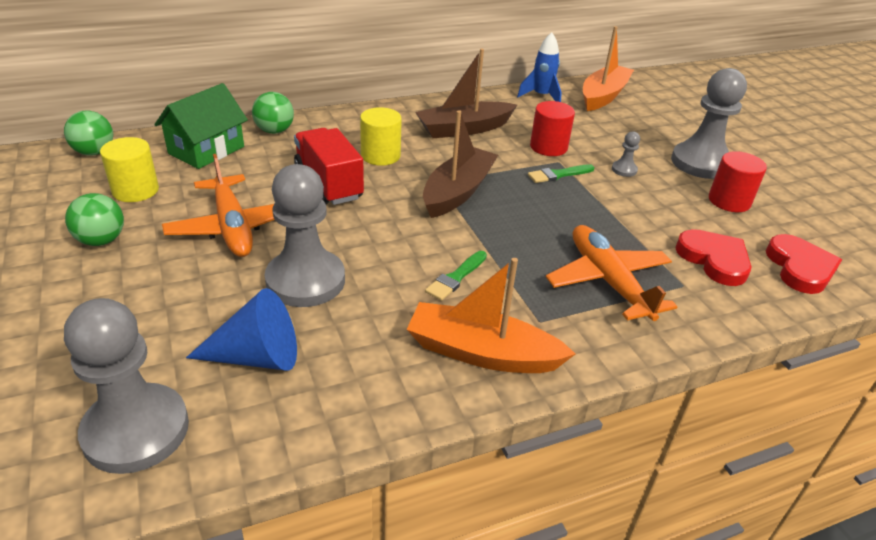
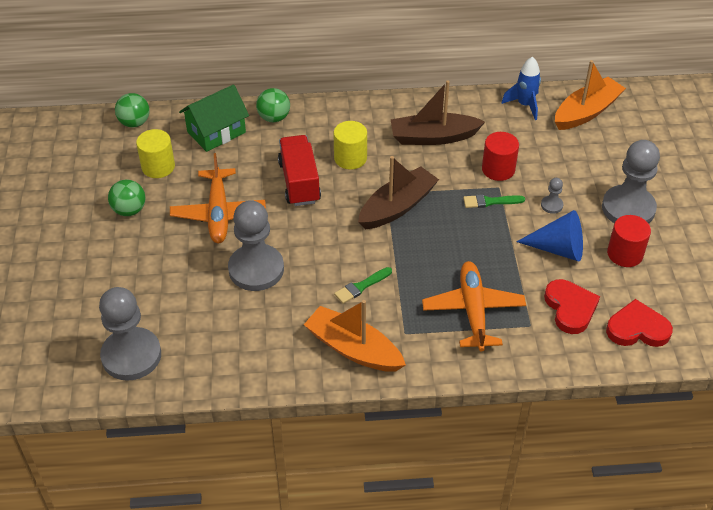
camera: 20 degrees right, 10 degrees up
(256, 356) = (209, 321): blue cone -> blue cone (558, 248)
(800, 268) = (637, 328): red heart -> red heart turned 105 degrees counterclockwise

